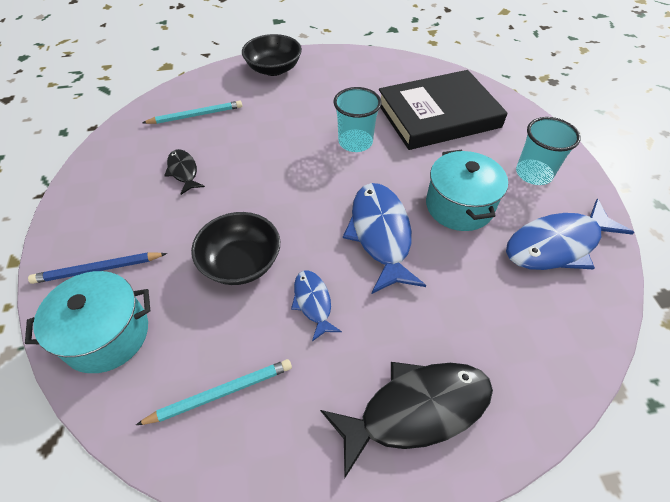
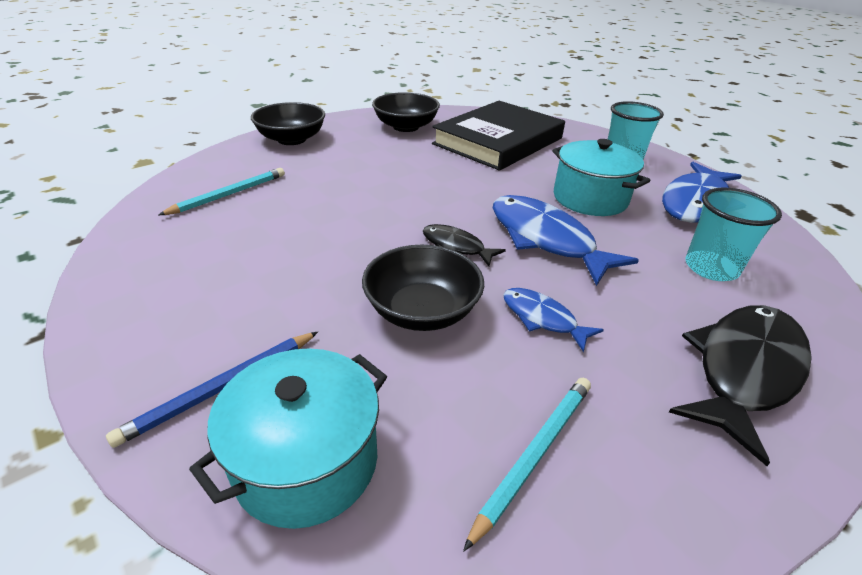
camera: 30 degrees left, 15 degrees down
(183, 171) = (260, 248): black fish -> black fish (456, 246)
(355, 142) = (441, 176): turquoise cup -> turquoise cup (711, 268)
(372, 76) = (406, 127): none -> black bowl

